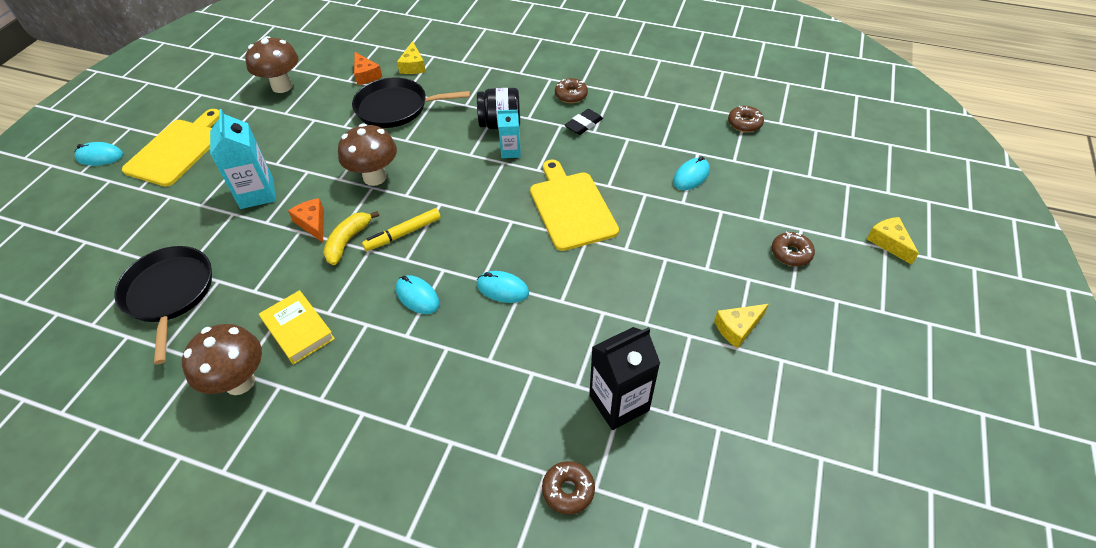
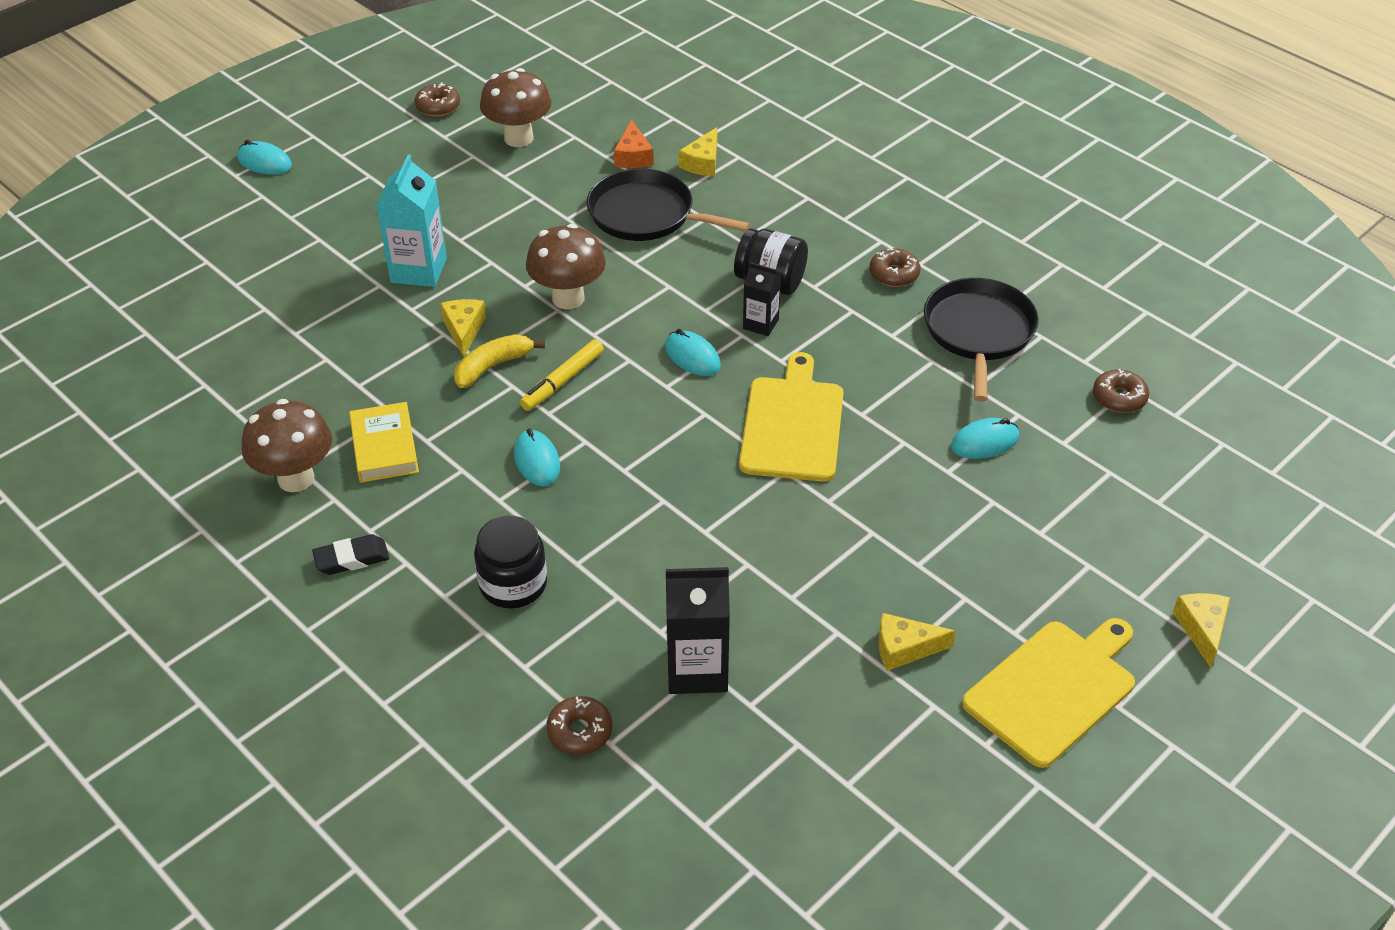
camera: 25 degrees right, 5 degrees down
(169, 294) = (268, 354): black pan -> black pan (978, 332)
(177, 150) = (354, 183): yellow cutting board -> yellow cutting board (1053, 689)
(312, 223) = (464, 330): orange cheese -> yellow cheese
(403, 234) = (562, 381): yellow marker -> yellow marker turned 45 degrees counterclockwise
(452, 395) = (513, 584): none -> black jar
(502, 289) = (642, 490): turquoise mouse -> turquoise mouse (692, 357)
(510, 151) = (760, 324): turquoise carton -> black carton
(583, 124) = (884, 321): black eraser -> black eraser (352, 559)
(791, 253) = (1048, 590): brown donut -> brown donut (438, 106)

